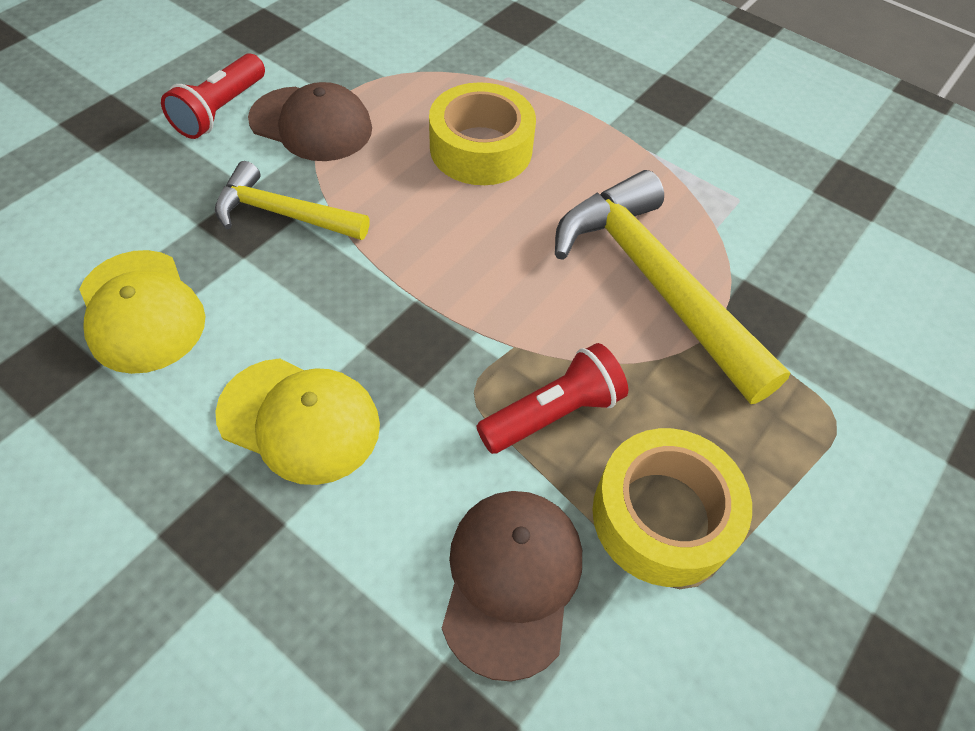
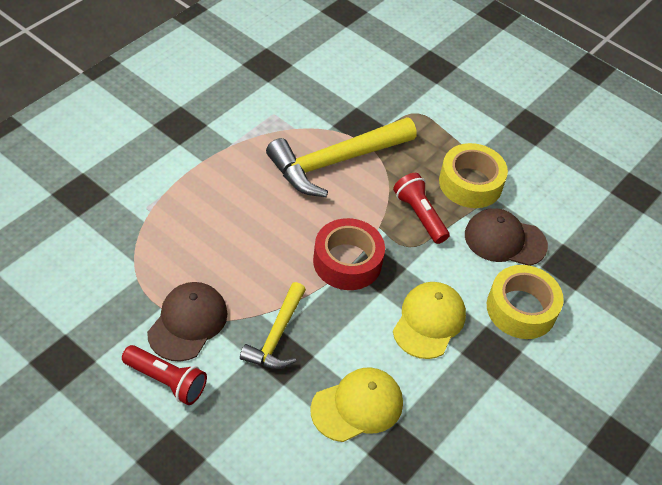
camera: 90 degrees left, 5 degrees down
(429, 299) = (347, 261): none -> red tape
(481, 149) = (221, 228): yellow tape -> yellow tape (521, 309)

